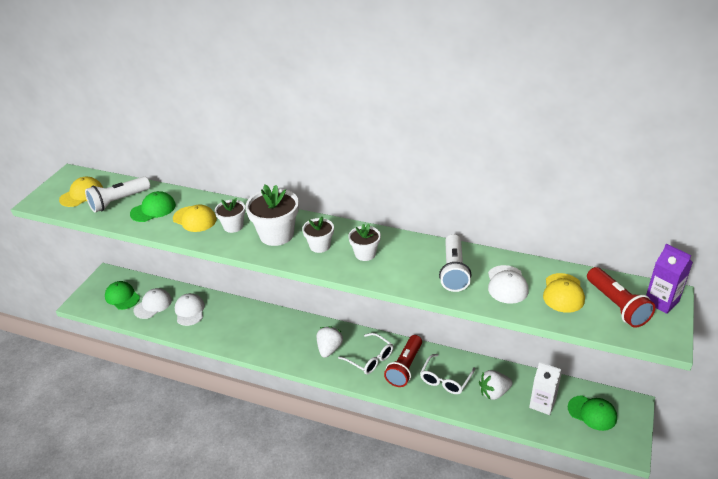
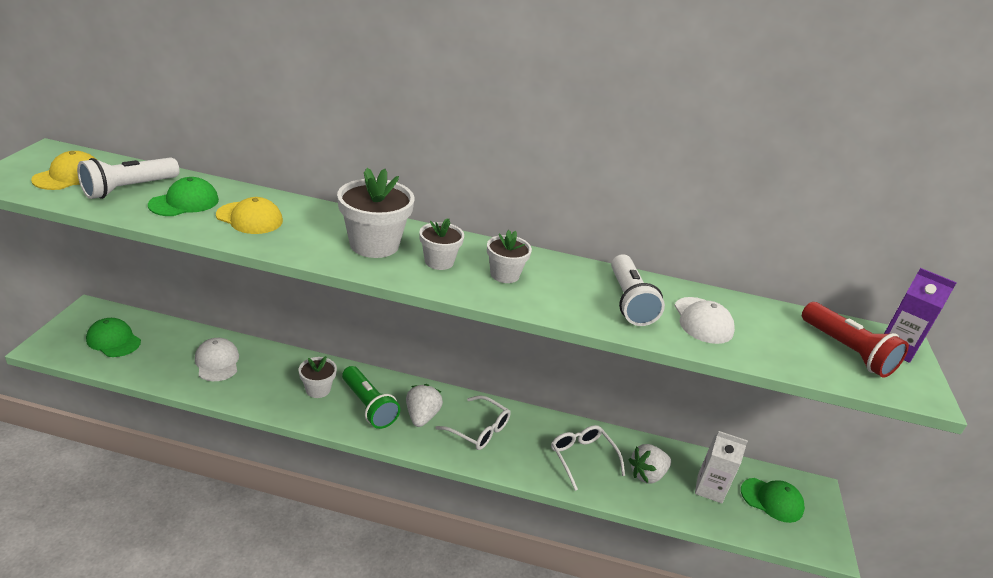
camera: 15 degrees left, 5 degrees down
(153, 305) = (161, 352): white cap -> none
(233, 226) = (309, 230): white flower pot -> white flower pot (318, 389)
(292, 342) = (369, 406): none -> green flashlight
(405, 367) = (527, 441): red flashlight -> none
(445, 380) = (582, 458): white glasses -> white glasses turned 135 degrees clockwise
(563, 293) = (776, 334): yellow cap -> none

